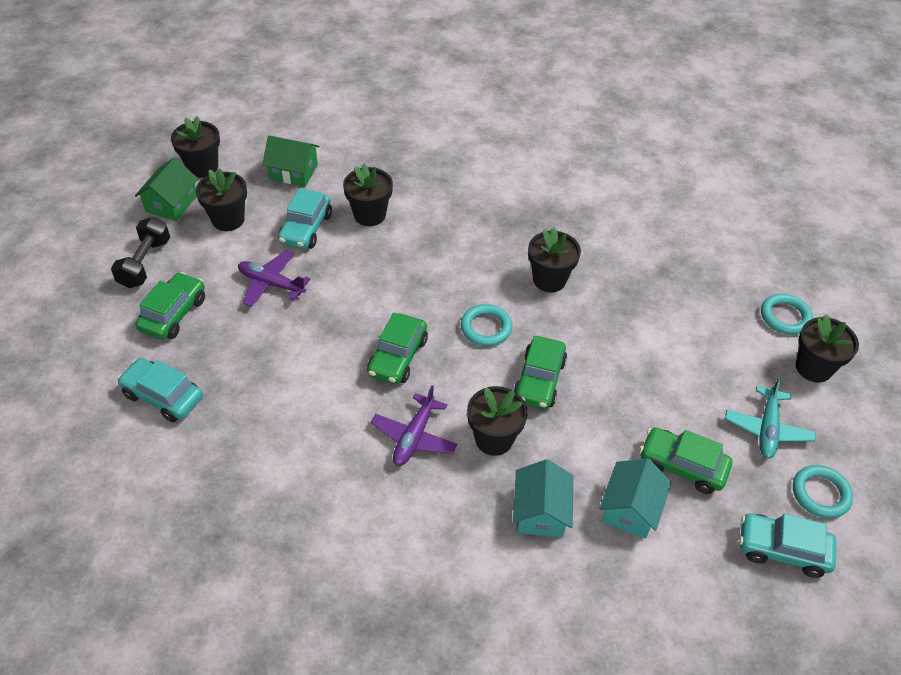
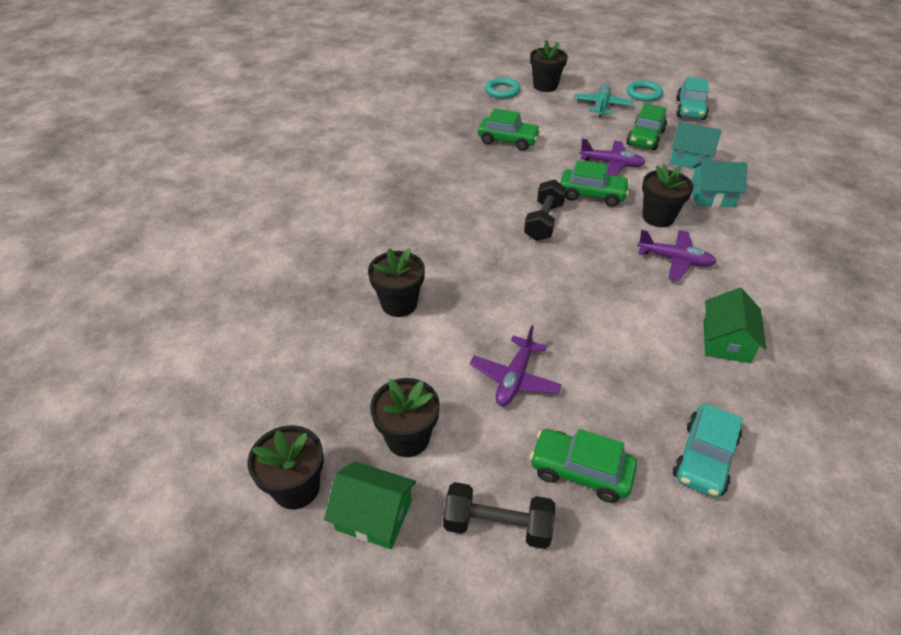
camera: 90 degrees left, 5 degrees down
(293, 171) = (318, 379): green house -> green house (726, 341)
(306, 228) = (422, 356): turquoise car -> none
(397, 357) = (591, 273): green car -> green car (508, 140)
(486, 328) = (543, 222): turquoise ring -> black dumbbell
(549, 279) = (480, 187): black flower pot -> none
(609, 412) = (611, 164): none -> purple plane
(767, 429) = (602, 106): turquoise plane -> turquoise plane turned 90 degrees counterclockwise

